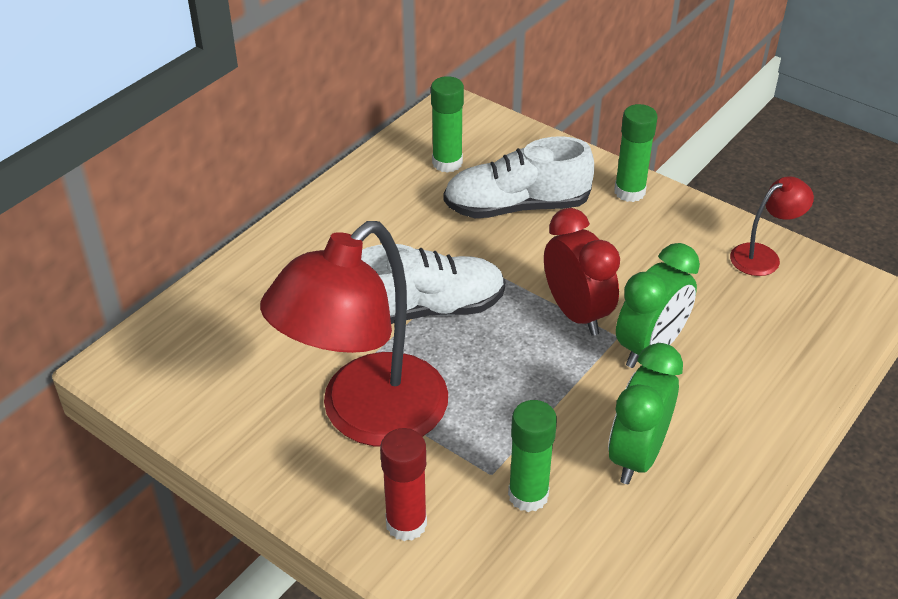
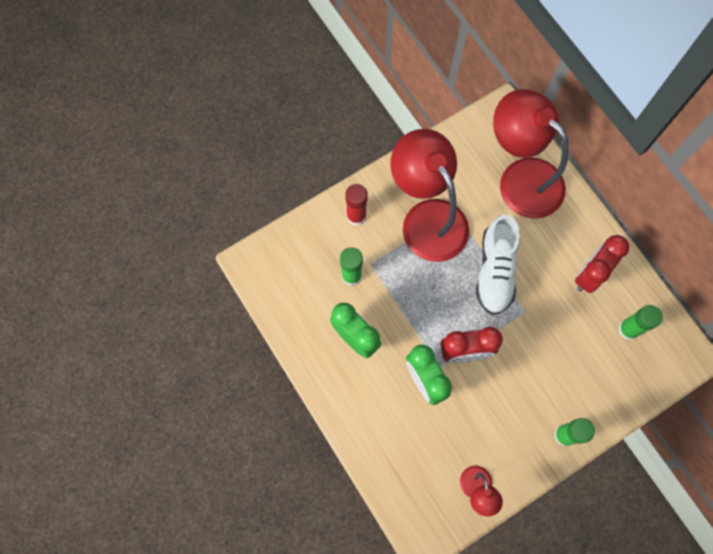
camera: 110 degrees right, 30 degrees up
(245, 315) = (521, 178): none -> red lamp
(383, 210) = (590, 275): none -> red clock
(516, 207) = (570, 356): white shoe -> none

